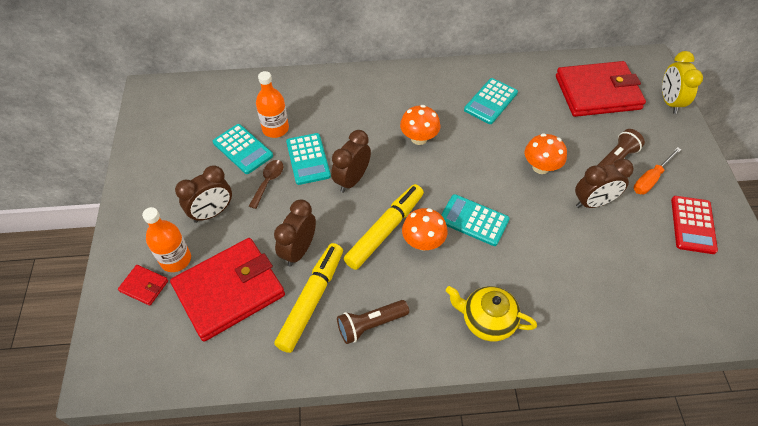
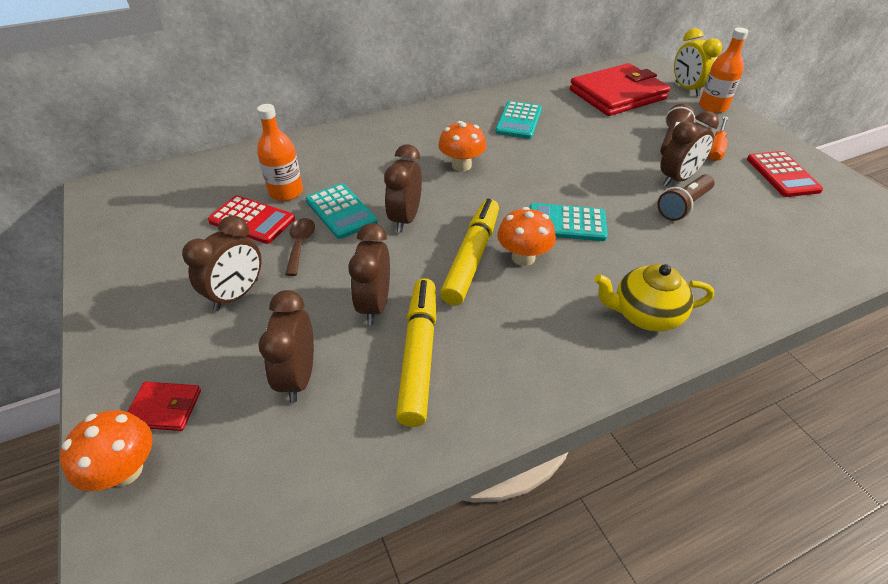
camera: 20 degrees left, 10 degrees down
(176, 259) = (203, 361): orange bottle -> orange bottle (712, 107)
(229, 291) = (298, 377): red wallet -> brown clock
(243, 149) = (252, 220): turquoise calculator -> red calculator
(370, 325) = (510, 360): brown flashlight -> brown flashlight (683, 206)
(540, 167) = (605, 162): orange mushroom -> orange mushroom (125, 470)

